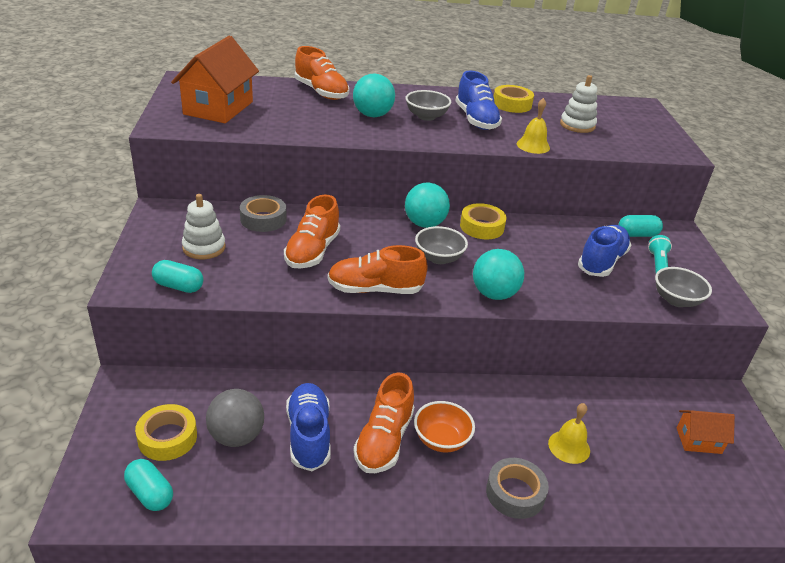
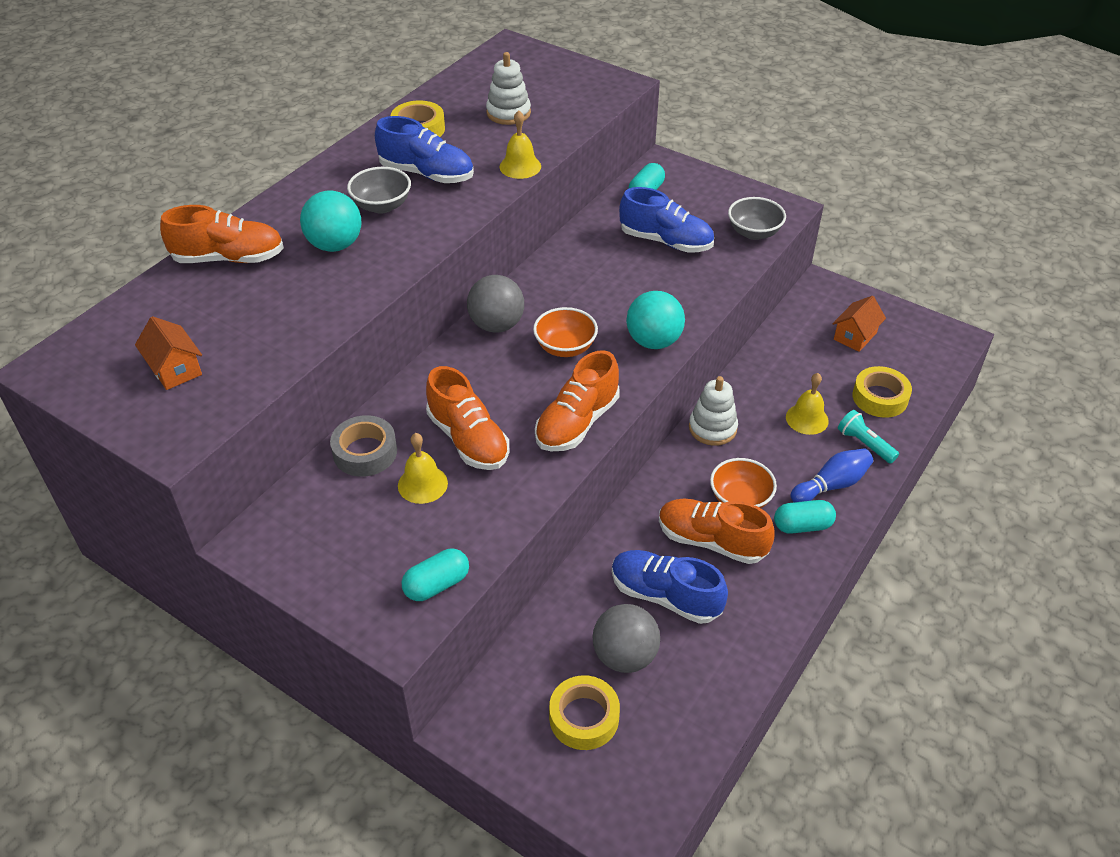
camera: 50 degrees left, 10 degrees up
(150, 494) = (653, 762): turquoise capsule -> turquoise capsule (802, 526)
(204, 247) = (377, 531): white stacking toy -> white stacking toy (712, 428)
(218, 108) = (175, 369): orange house -> orange house, size x0.52
(257, 249) = (422, 484): none -> yellow bell
(384, 440) = (711, 541): orange shoe -> orange shoe turned 150 degrees clockwise
(424, 224) = (496, 325): turquoise ball -> grey ball
(439, 258) = (565, 347): grey bowl -> orange bowl
(482, 227) = (540, 286): yellow tape -> yellow tape (880, 397)
(515, 493) = (831, 485): grey tape -> blue bowling pin
(601, 262) = (665, 241): blue shoe -> blue shoe turned 135 degrees clockwise
(657, 264) = (698, 209): turquoise flashlight -> turquoise flashlight (864, 444)

